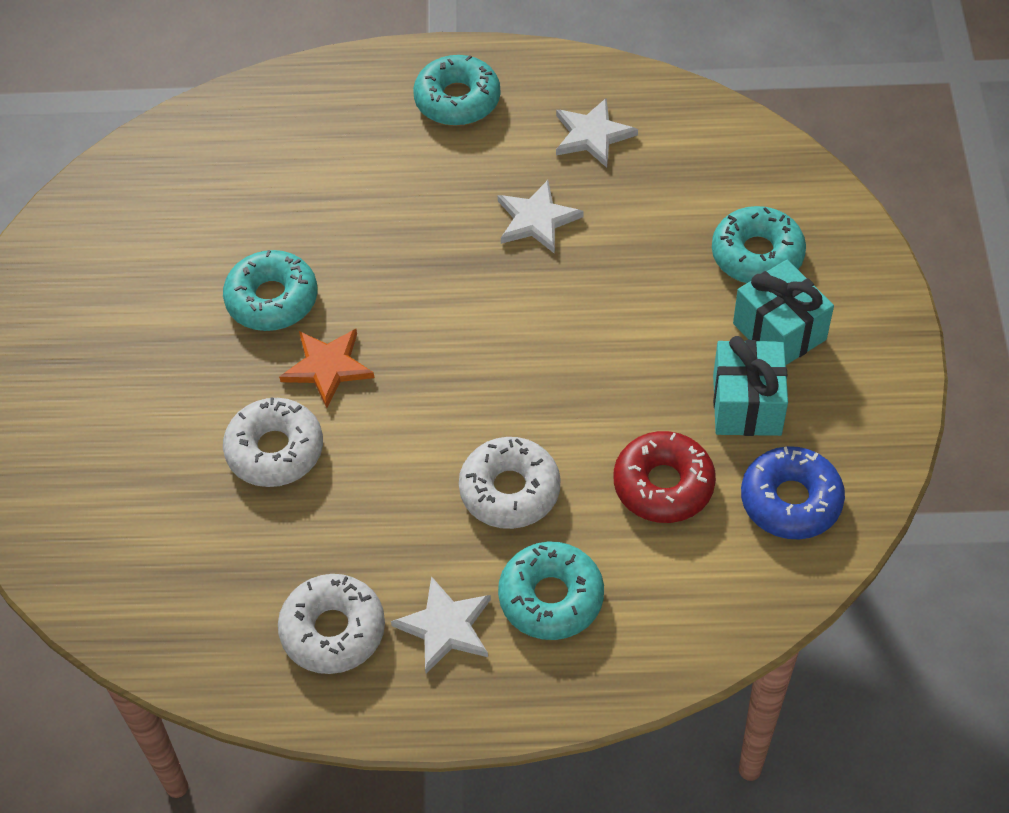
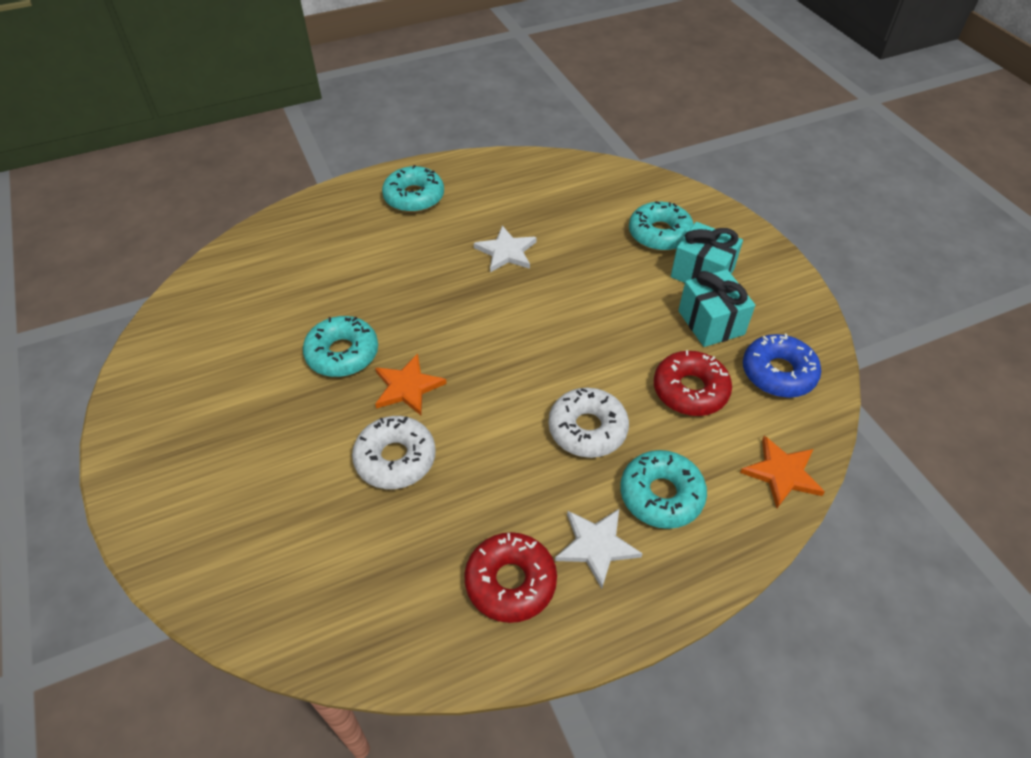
camera: 25 degrees left, 5 degrees down
(333, 631) = (510, 582): white donut -> red donut
(592, 135) = (514, 195): white star -> none
(711, 624) = (782, 473): none -> orange star

